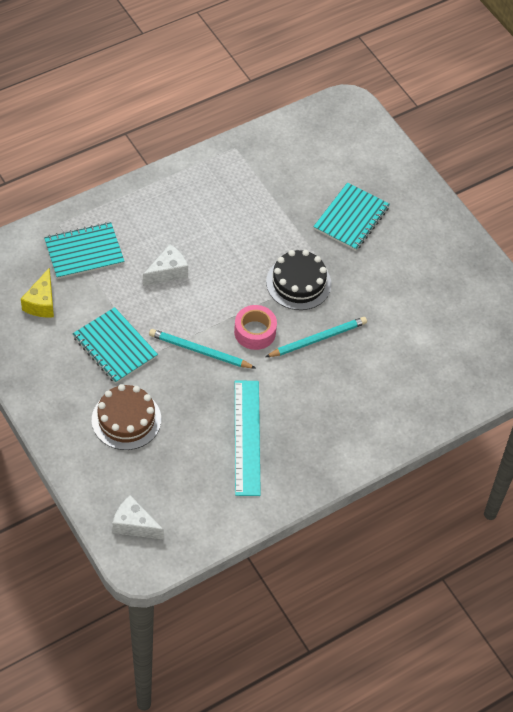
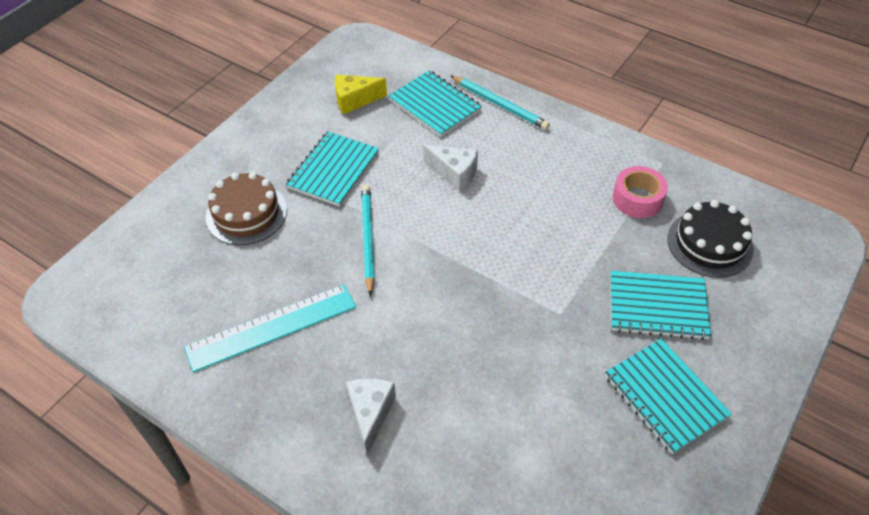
camera: 70 degrees right, 5 degrees down
(134, 525) = (113, 271): white cheese -> white cheese (370, 414)
(255, 332) = (423, 277): pink tape -> pink tape (637, 199)
(298, 283) = (521, 291): black cake -> black cake (710, 243)
(318, 339) = (452, 343): turquoise pencil -> turquoise pencil (500, 104)
(414, 250) = (665, 396): none -> turquoise notebook

